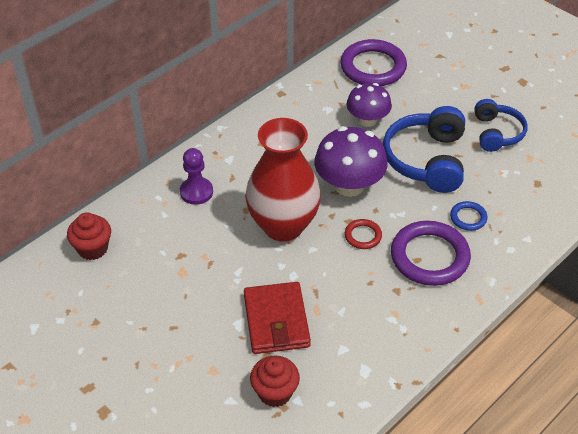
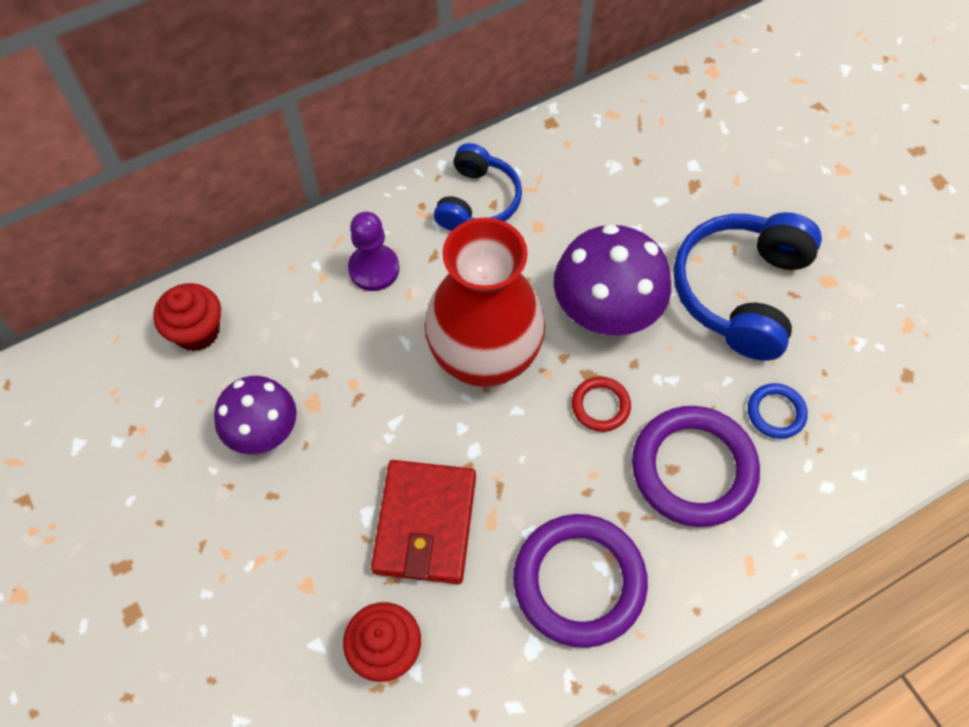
camera: 15 degrees right, 15 degrees up
(367, 120) = (669, 199): purple mushroom -> purple mushroom (263, 430)
(373, 67) = (706, 105): purple ring -> purple ring (579, 582)
(497, 133) = (868, 268): blue headphones -> blue headphones (478, 201)

